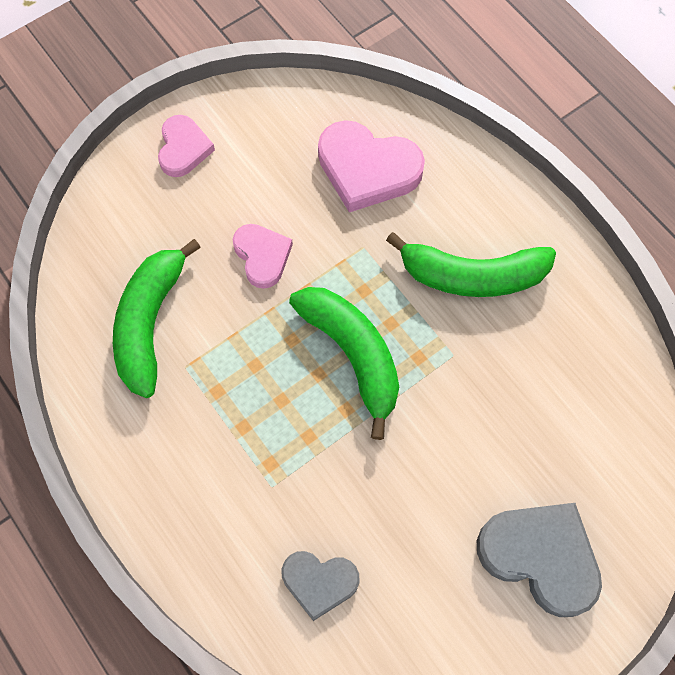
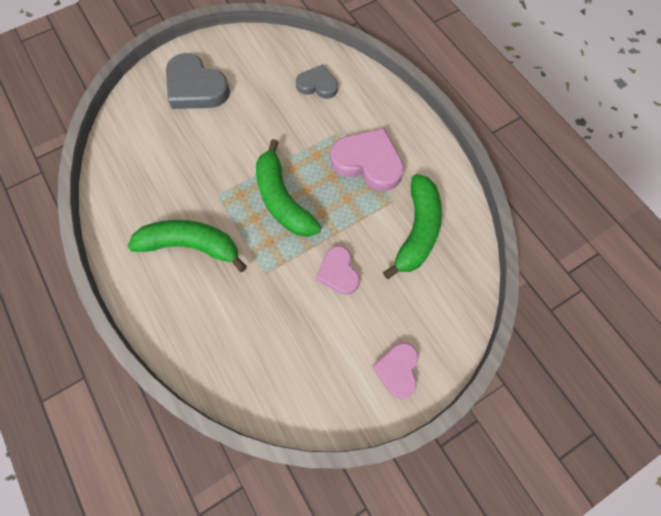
camera: 175 degrees left, 0 degrees up
(367, 169) = (251, 337): pink heart -> pink heart (368, 162)

